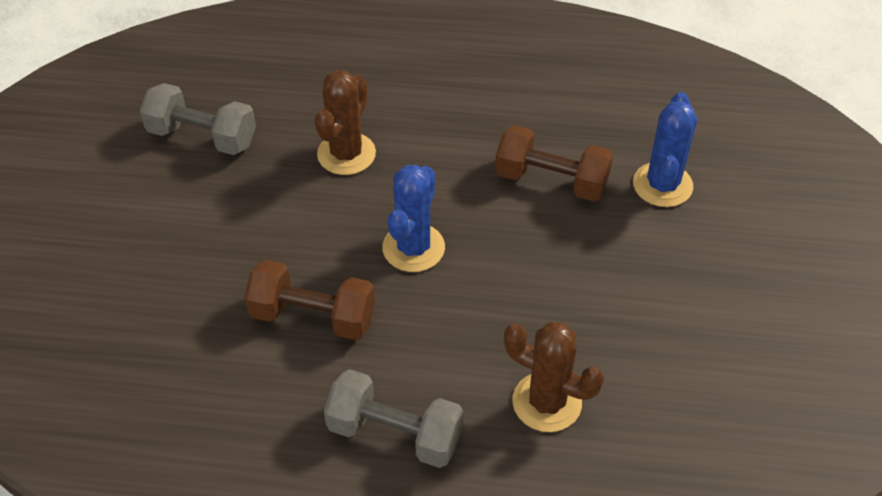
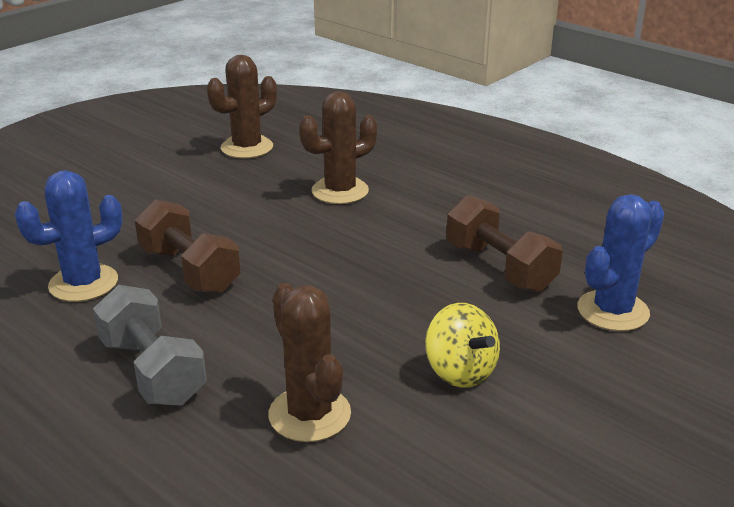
camera: 35 degrees right, 20 degrees down
(202, 137) = (247, 147): grey dumbbell -> brown cactus
(413, 248) = (322, 263): blue cactus -> blue cactus (83, 283)
(611, 303) = (460, 372): none -> yellow spinning top

